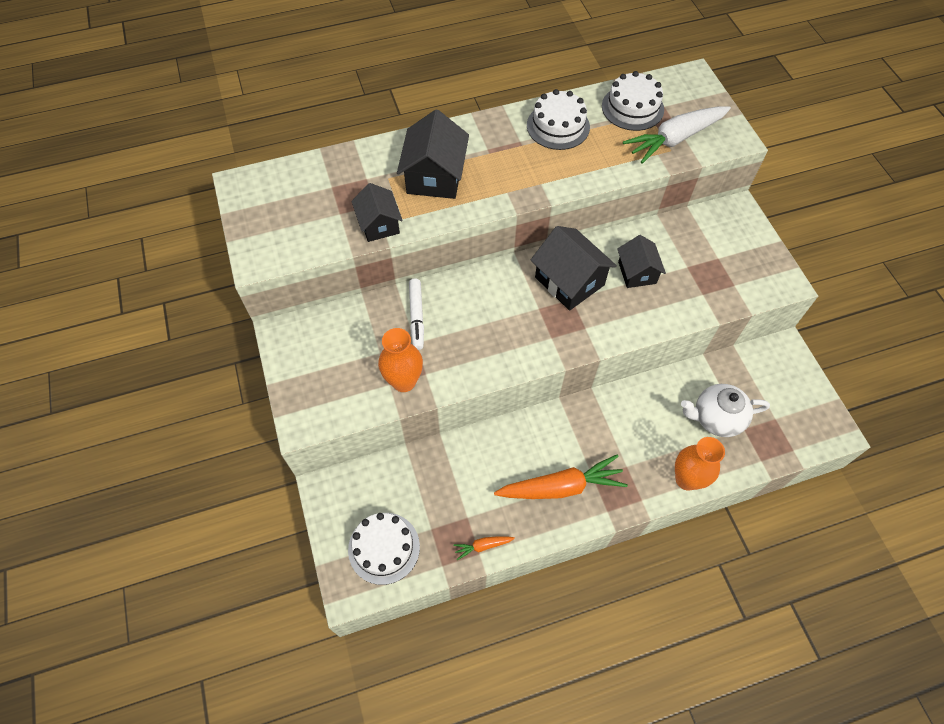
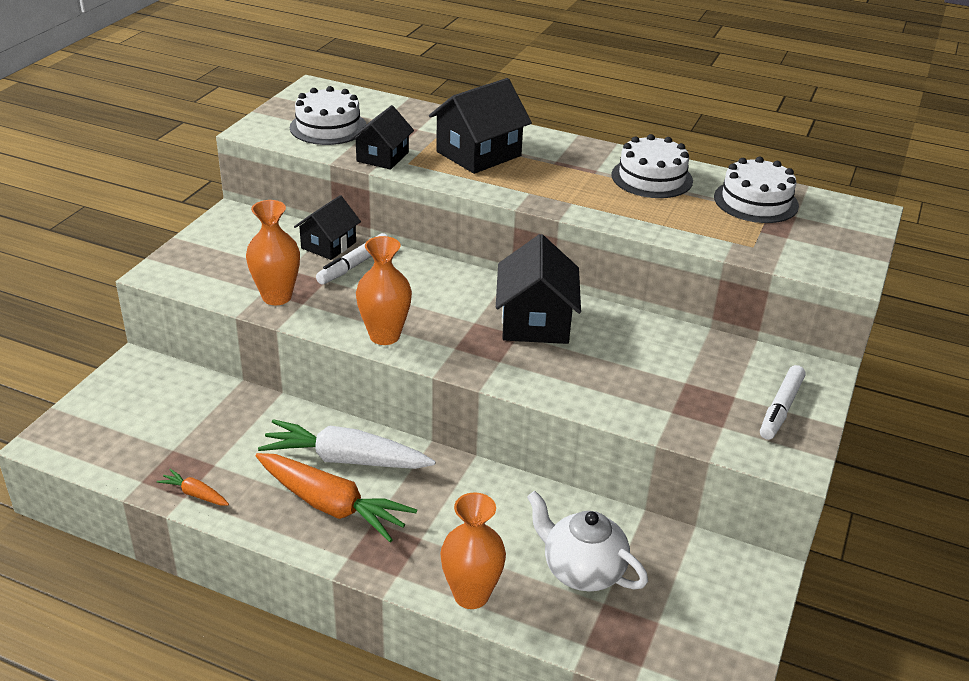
camera: 40 degrees right, 25 degrees down
(384, 548) = (117, 434): white cake -> white cake (328, 127)
(504, 360) = (384, 336): none -> orange vase
(637, 272) = (619, 355): black house -> black house (328, 245)
(674, 139) = (770, 241): white carrot -> white carrot (345, 459)
(746, 250) = (781, 409): none -> white marker

